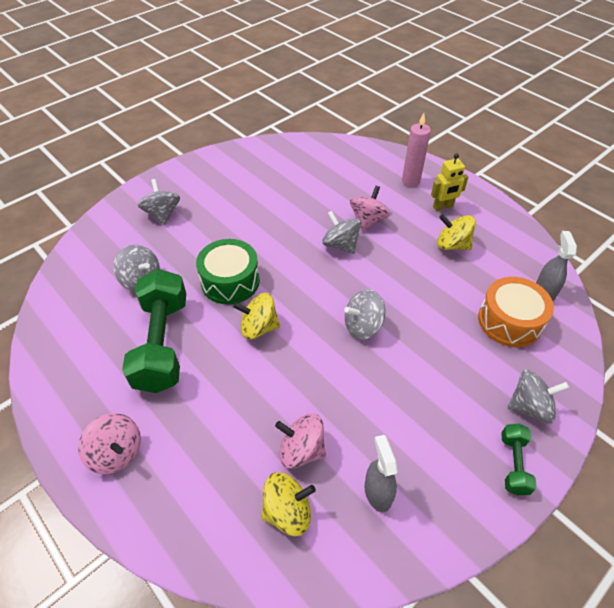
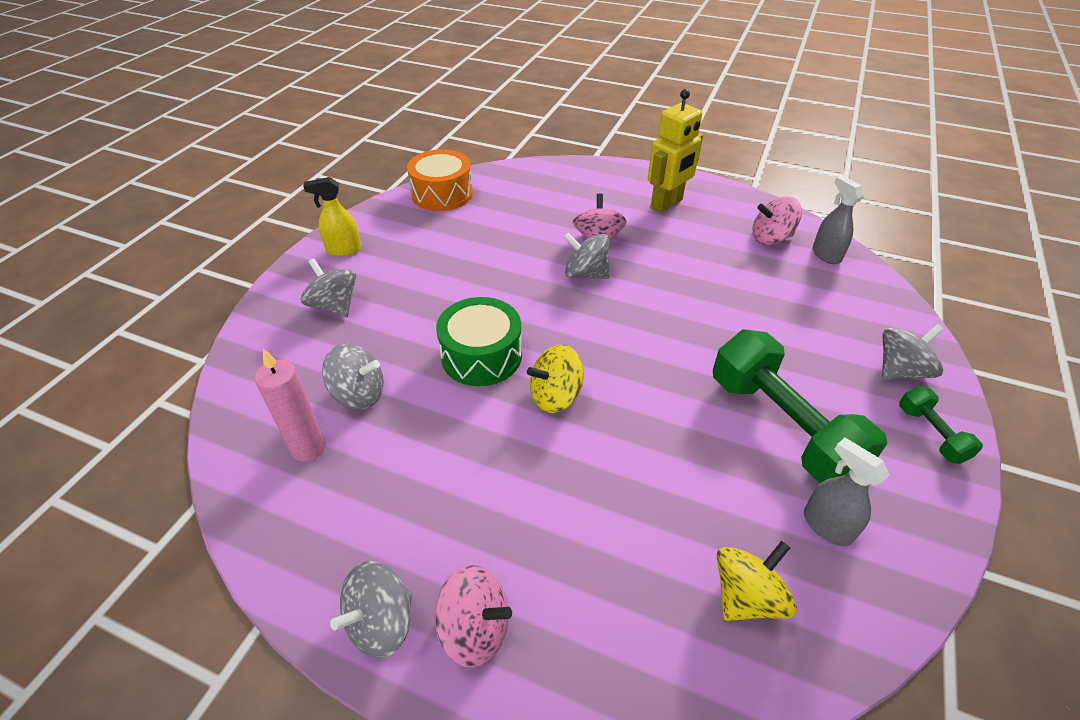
camera: 25 degrees left, 5 degrees down
(162, 343) = (443, 461): green dumbbell -> green dumbbell (782, 426)
(191, 175) = (343, 250): none -> yellow spray bottle
(301, 450) = (709, 516): pink spinning top -> pink spinning top (771, 238)
(363, 326) = (674, 351): grey spinning top -> grey spinning top (381, 622)
(410, 181) = (614, 188): pink candle -> pink candle (308, 448)
(443, 207) = (667, 204): yellow robot -> yellow robot, size x1.52
(452, 245) = (704, 238): yellow spinning top -> none
(509, 321) = (817, 294): orange drum -> orange drum (442, 194)

